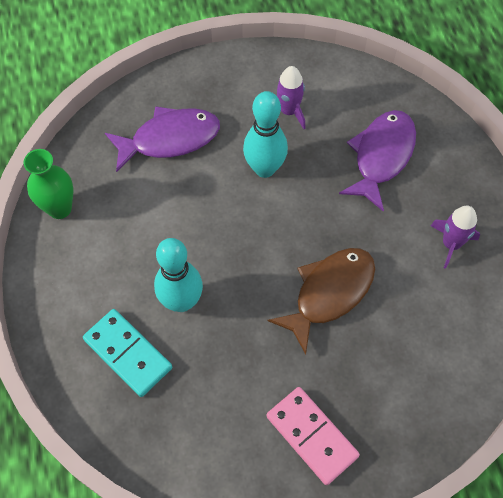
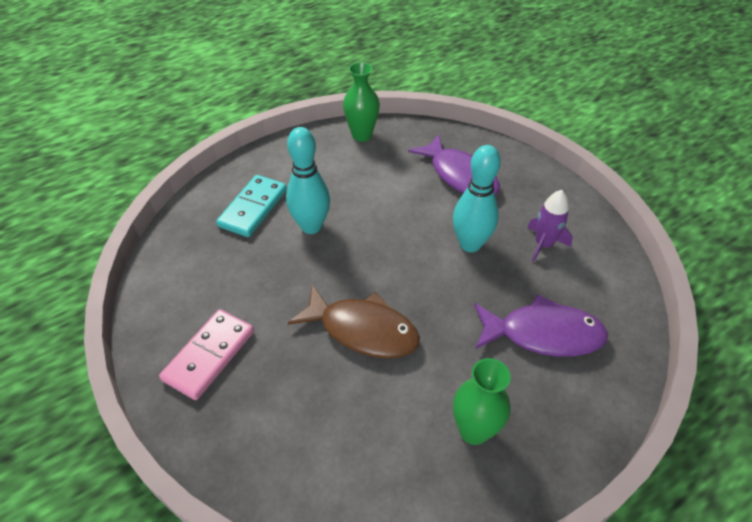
camera: 70 degrees right, 15 degrees down
(451, 244) = (474, 430): purple rocket -> green vase

